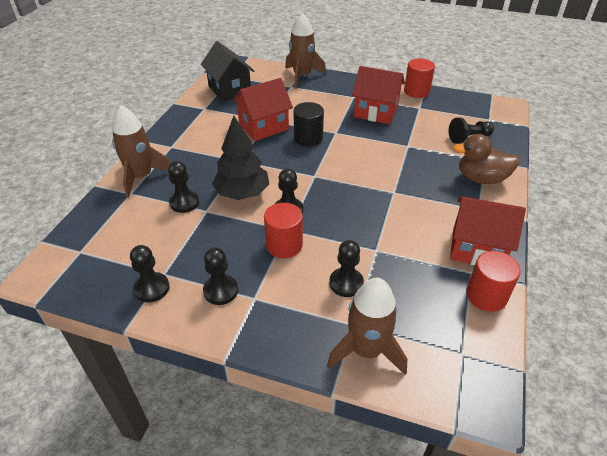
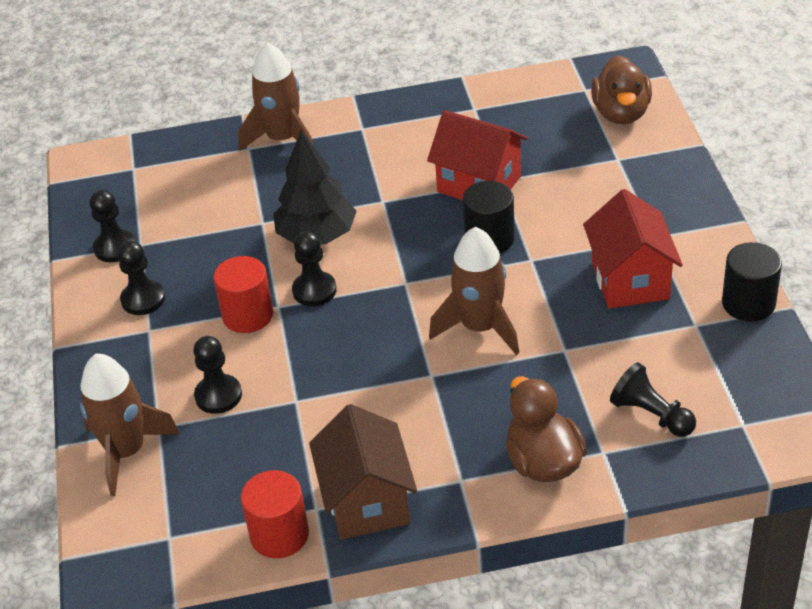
camera: 65 degrees right, 0 degrees up
(184, 202) = (263, 198): black pawn -> none
(229, 90) = (545, 106): black house -> none
(260, 74) = (621, 113): none -> brown duck
(302, 76) = (661, 157): brown rocket -> brown rocket (480, 327)
(416, 91) = (748, 303): red cylinder -> black cylinder
(477, 249) = (367, 501): red house -> brown house

